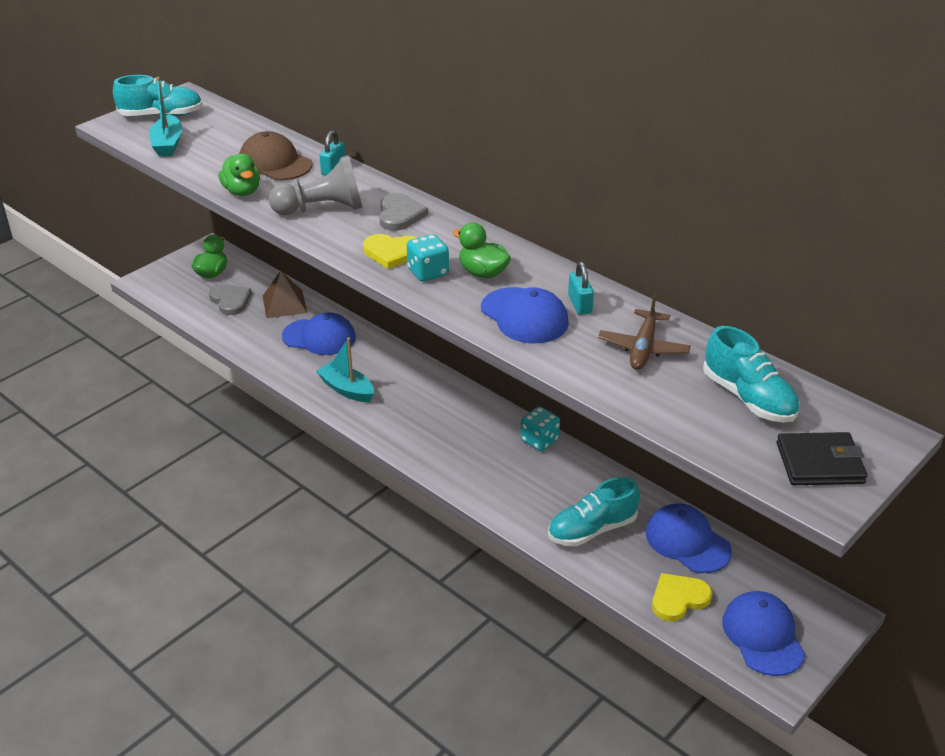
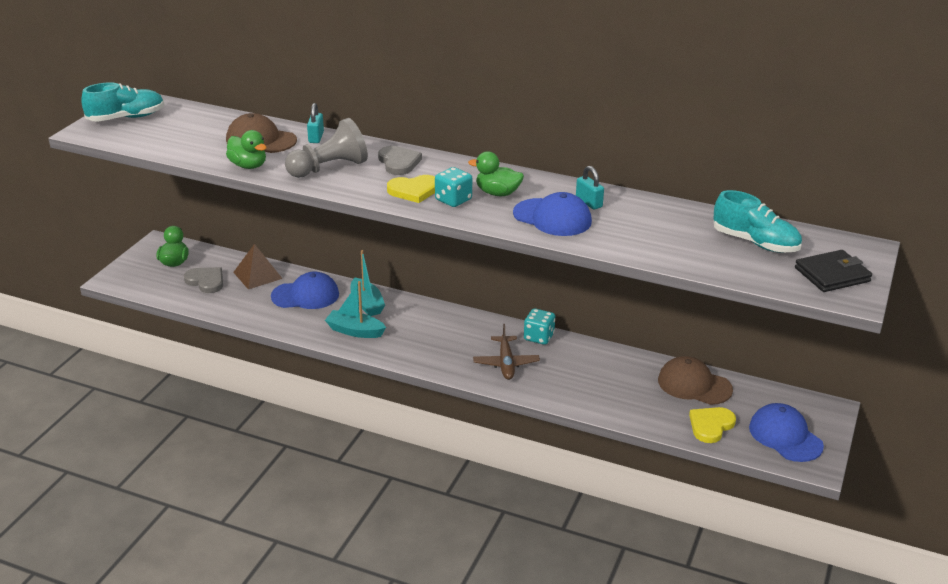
camera: 20 degrees left, 5 degrees down
(168, 144) = (150, 139): turquoise boat -> turquoise boat (366, 304)
(592, 529) = (618, 392): turquoise shoe -> none
(643, 348) = (657, 224): brown plane -> brown plane (506, 363)
(687, 542) = (694, 385): blue cap -> brown cap

